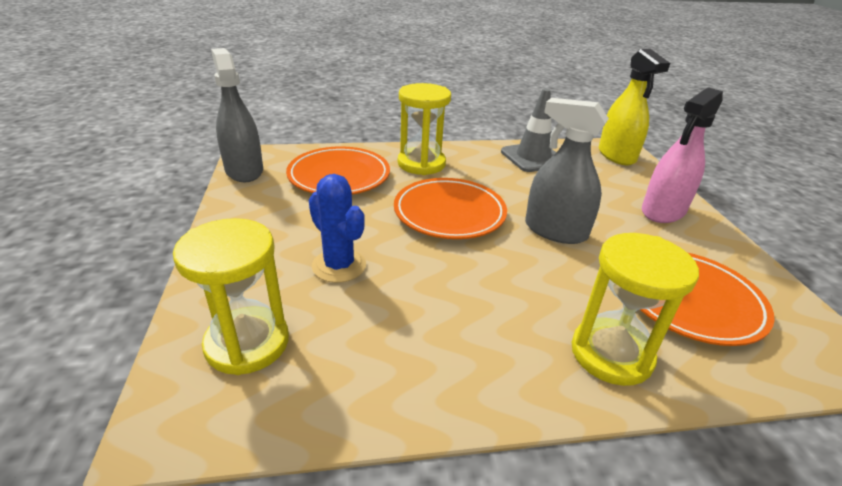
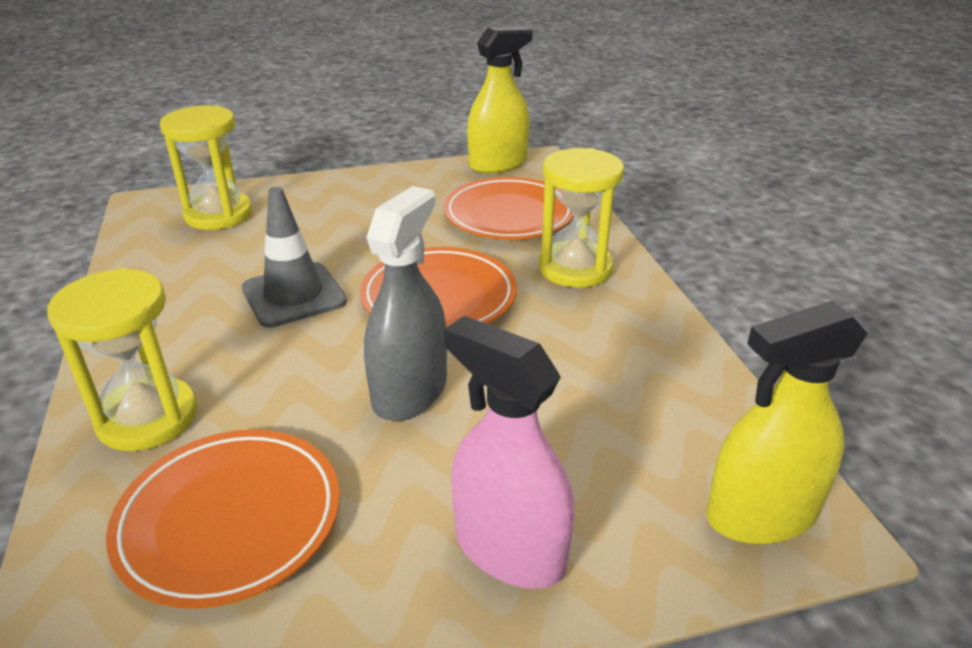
camera: 85 degrees right, 0 degrees up
(244, 170) = (498, 164): grey spray bottle -> yellow spray bottle
(339, 266) = (320, 238): blue cactus -> none
(533, 157) = (666, 380): grey traffic cone -> grey traffic cone (294, 295)

